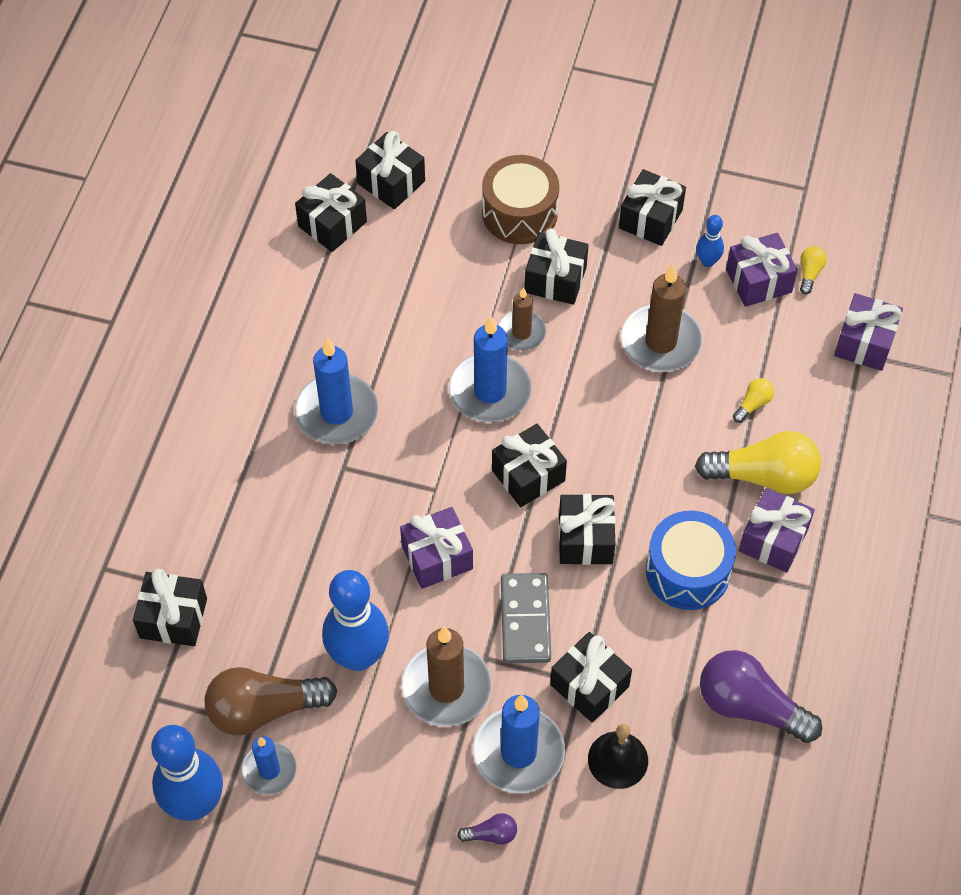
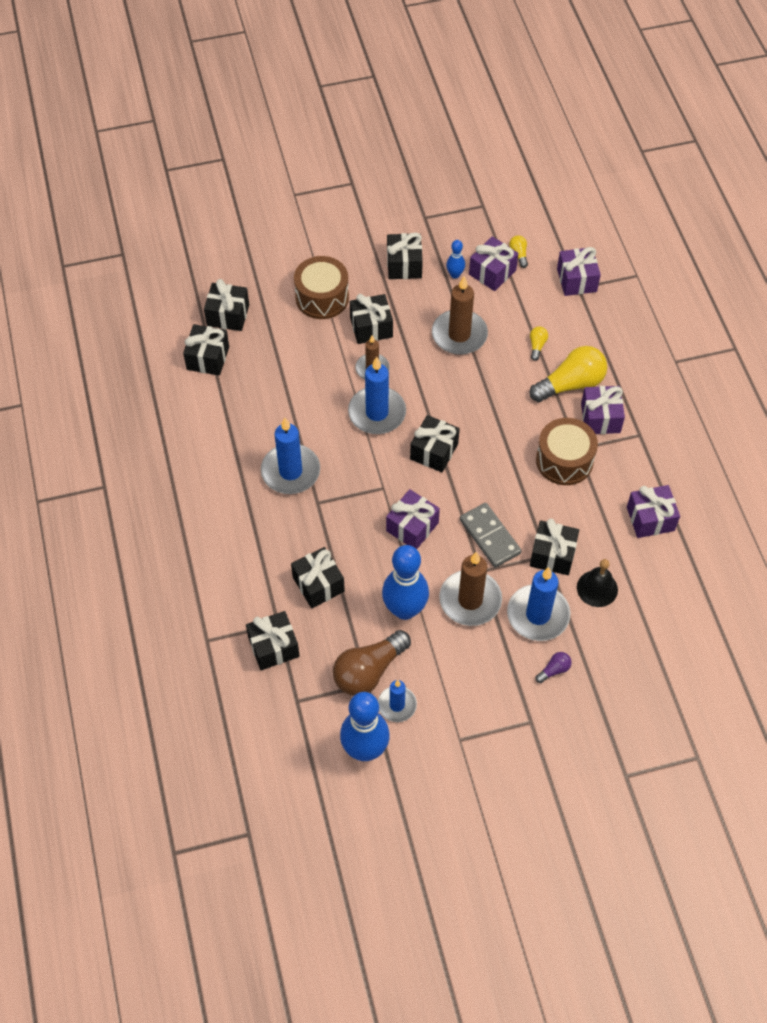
camera: 30 degrees left, 0 degrees up
(585, 539) = (493, 472): black gift -> black gift (318, 584)
(687, 571) = (564, 460): blue drum -> brown drum
(750, 706) = (650, 519): purple light bulb -> purple gift

